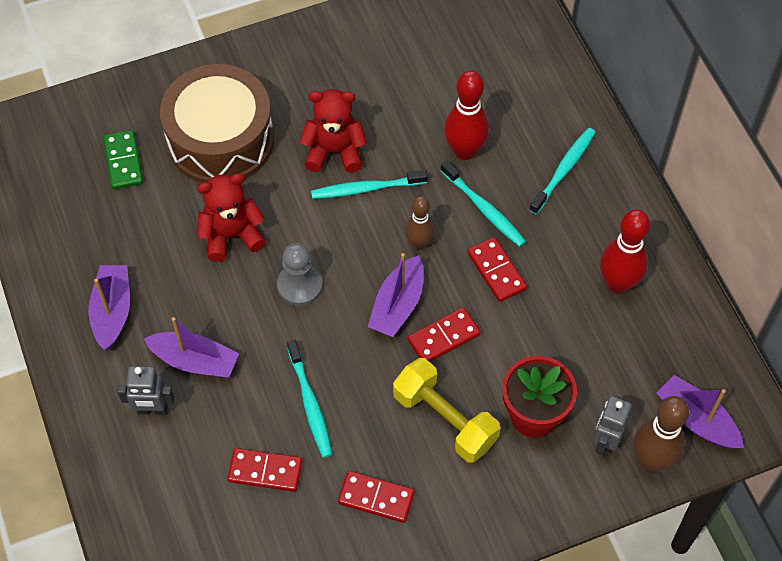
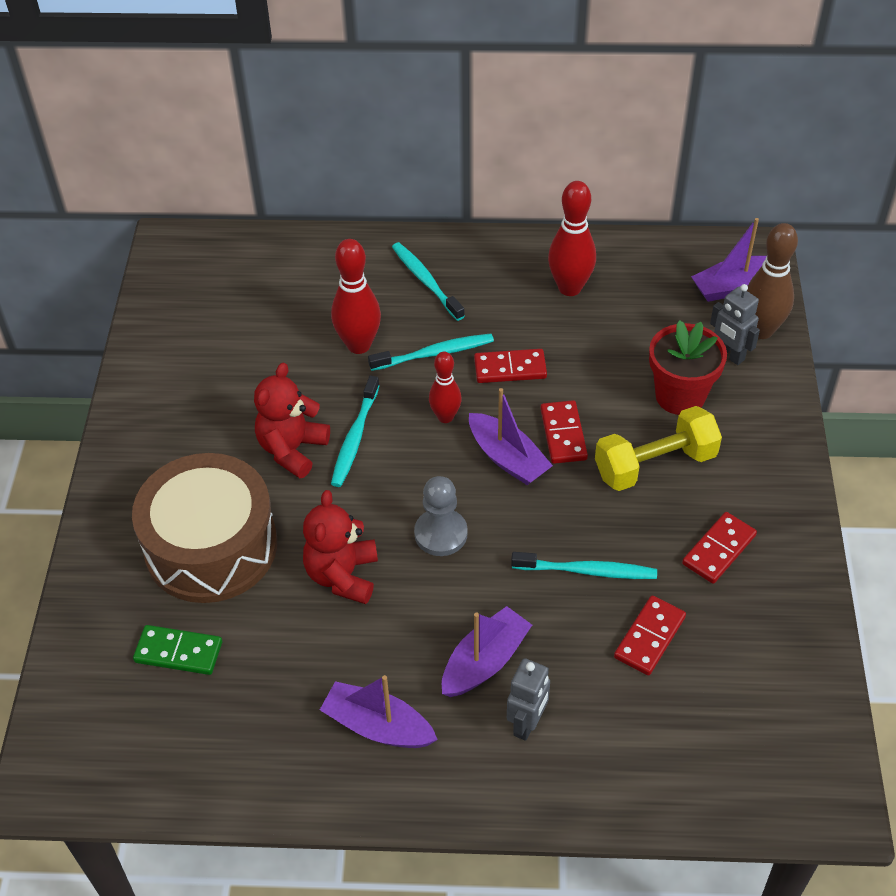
camera: 65 degrees left, 10 degrees down
(419, 243) = (445, 417): brown bowling pin -> red bowling pin

